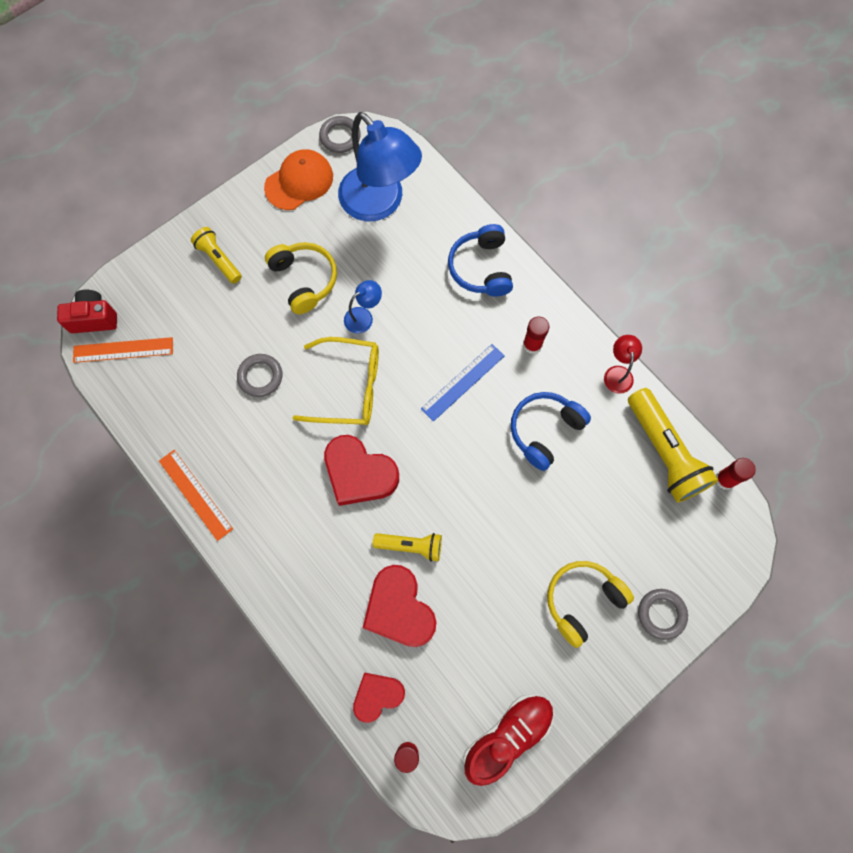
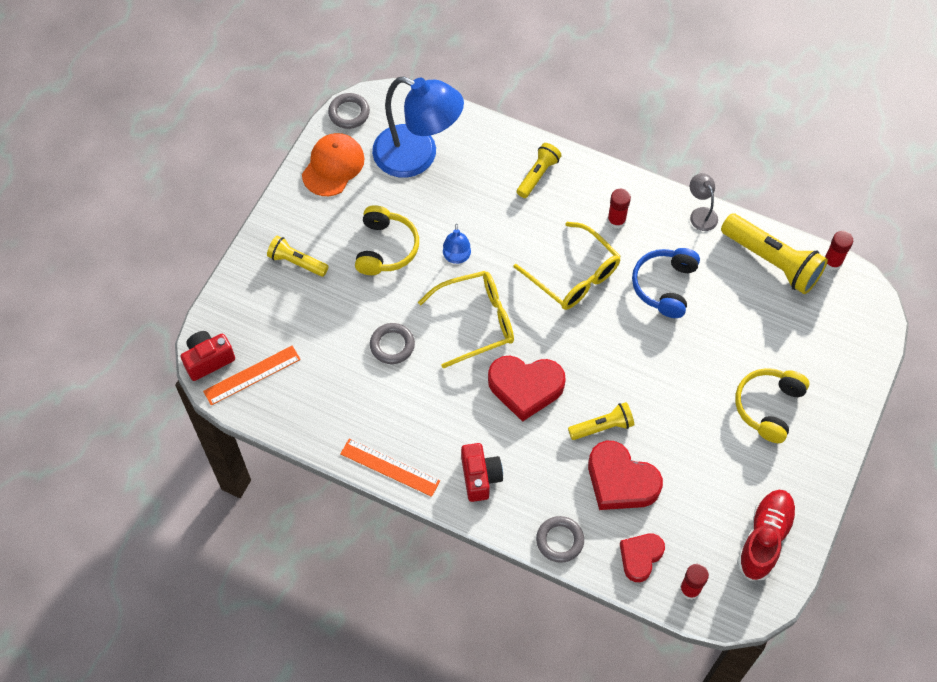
camera: 25 degrees left, 10 degrees down
(271, 543) = (480, 477): none -> red camera
(304, 280) = (385, 248): yellow headphones -> yellow headphones turned 60 degrees clockwise
(363, 316) = (456, 257): blue lamp -> blue lamp turned 150 degrees clockwise
(463, 382) = (574, 276): blue ruler -> yellow glasses
(481, 268) = (538, 175): blue headphones -> yellow flashlight
(618, 373) = (701, 214): red lamp -> grey lamp
(661, 614) = (837, 389): grey ring -> grey ring (559, 540)

